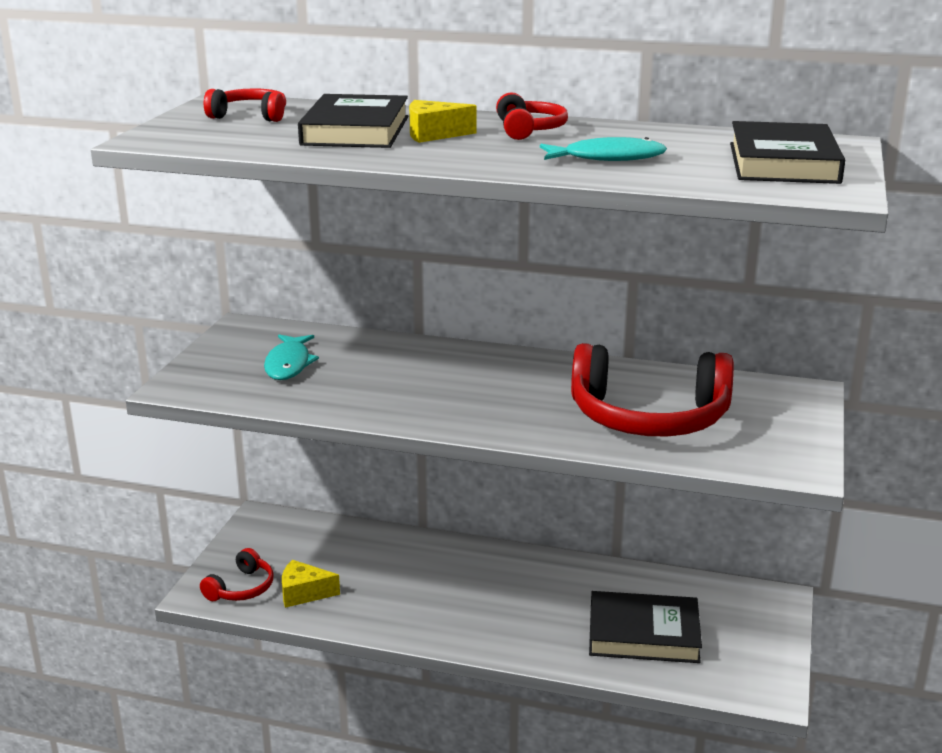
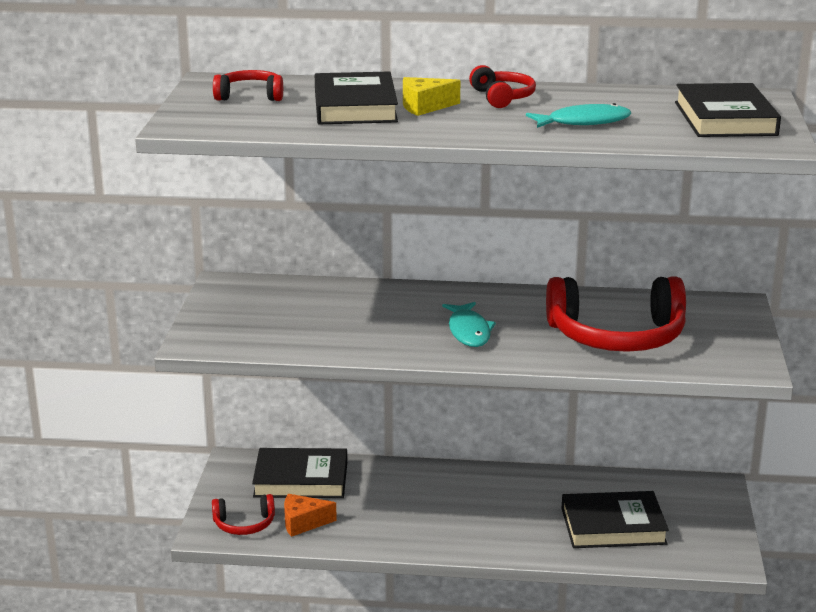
camera: 10 degrees left, 0 degrees up
(241, 588) = (244, 524): red headphones -> red headphones turned 60 degrees clockwise
(289, 364) = (285, 315): turquoise fish -> turquoise fish (469, 331)
(304, 593) = (303, 523): yellow cheese -> orange cheese
(320, 544) = (301, 479): none -> black book

